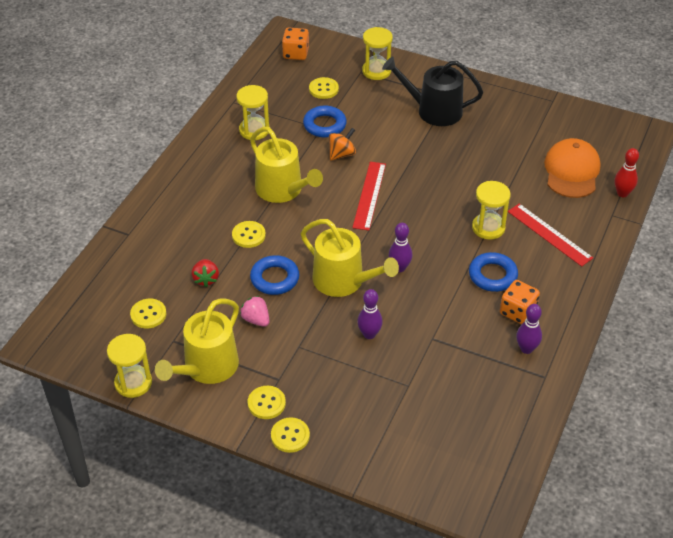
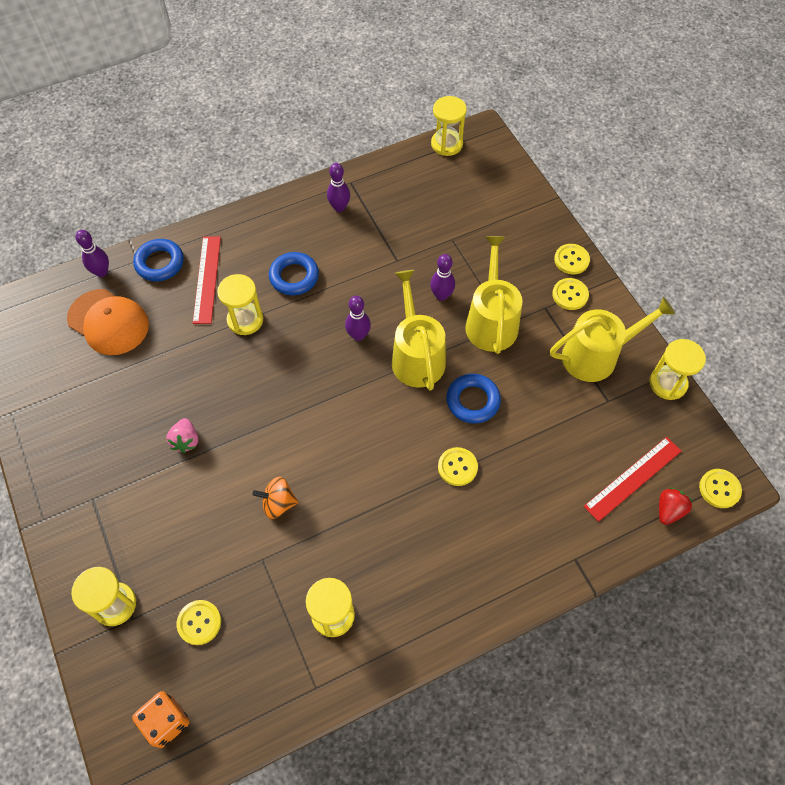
camera: 140 degrees left, 15 degrees up
(148, 314) = (614, 443): yellow button -> yellow button (719, 489)
(206, 279) = (535, 445): red strawberry -> red strawberry (669, 510)
(256, 319) = (522, 371): pink strawberry -> pink strawberry (186, 441)
(282, 190) = (378, 500): yellow watering can -> yellow watering can (491, 321)
(324, 125) = (254, 561): blue ring -> blue ring (160, 263)
(369, 195) = (305, 430): red ruler -> red ruler (633, 478)
(433, 110) = (129, 491): black watering can -> none
(508, 475) = (446, 144): none -> yellow hourglass
(517, 312) = (312, 236): orange dice -> none
(571, 171) = (108, 322): orange cap -> orange cap turned 105 degrees counterclockwise
(622, 193) = (101, 272): red bowling pin -> purple bowling pin

